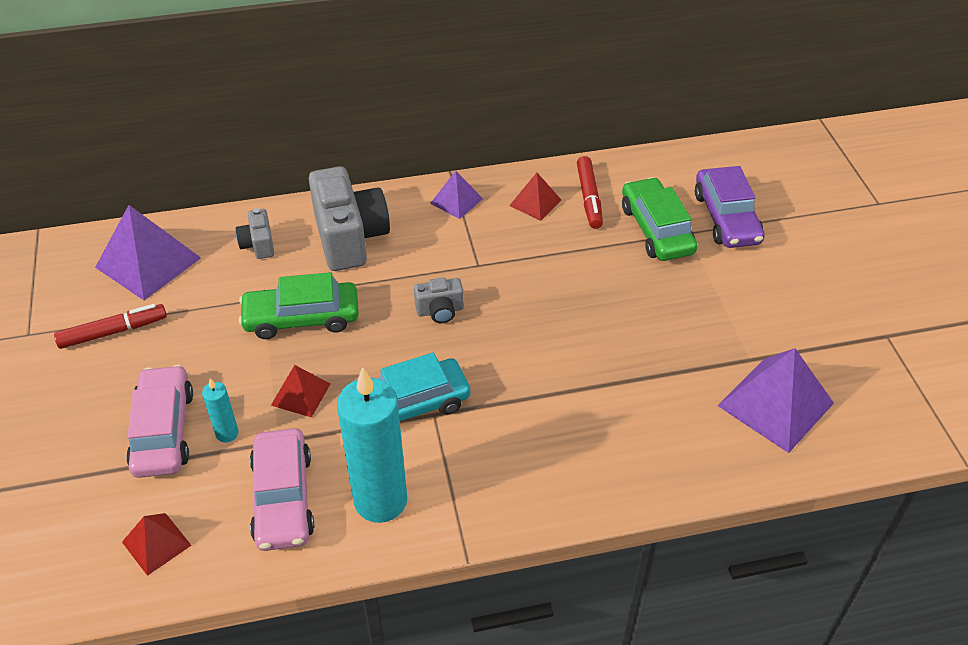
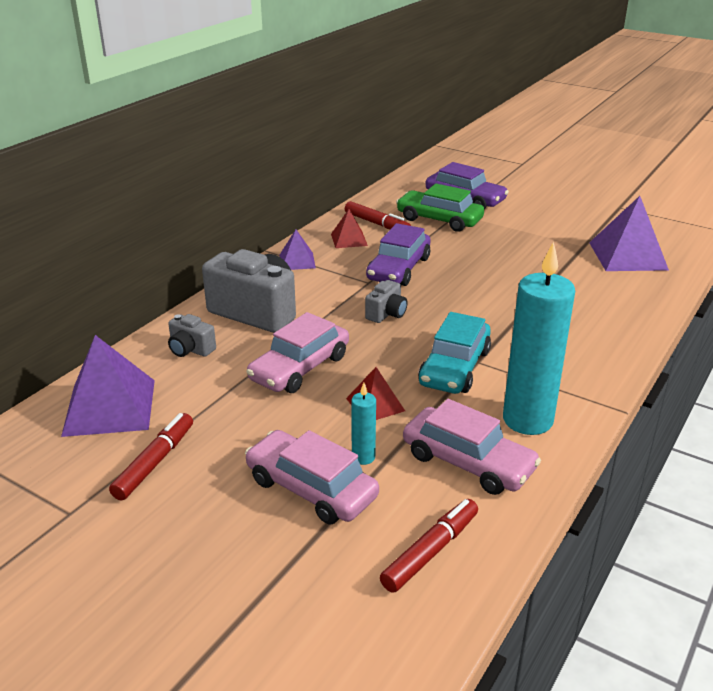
camera: 45 degrees left, 15 degrees down
(156, 543) = (431, 551): red pyramid -> red marker
(301, 318) = (300, 368): green car -> pink car
(525, 266) = (398, 269): none -> purple car

